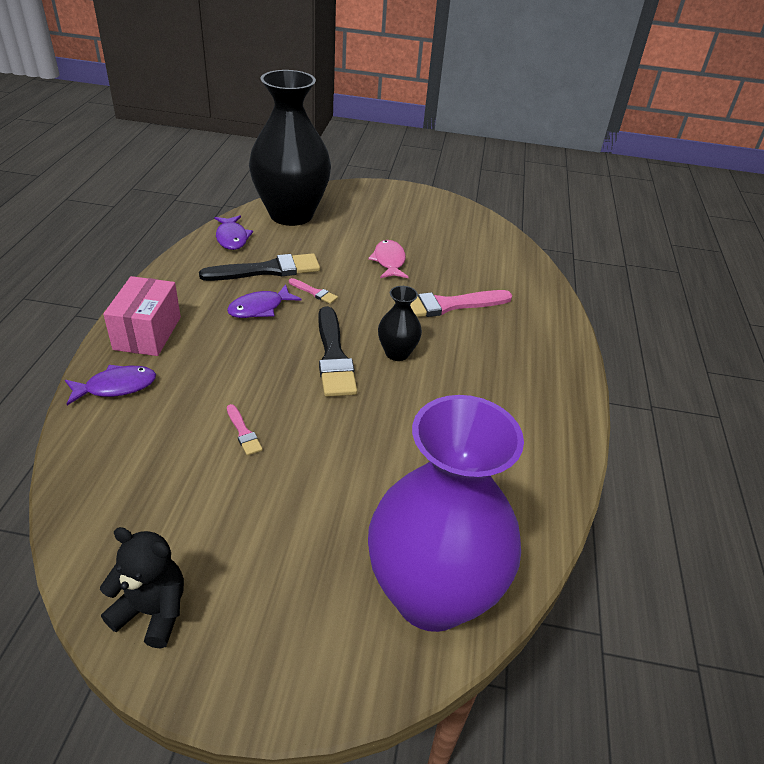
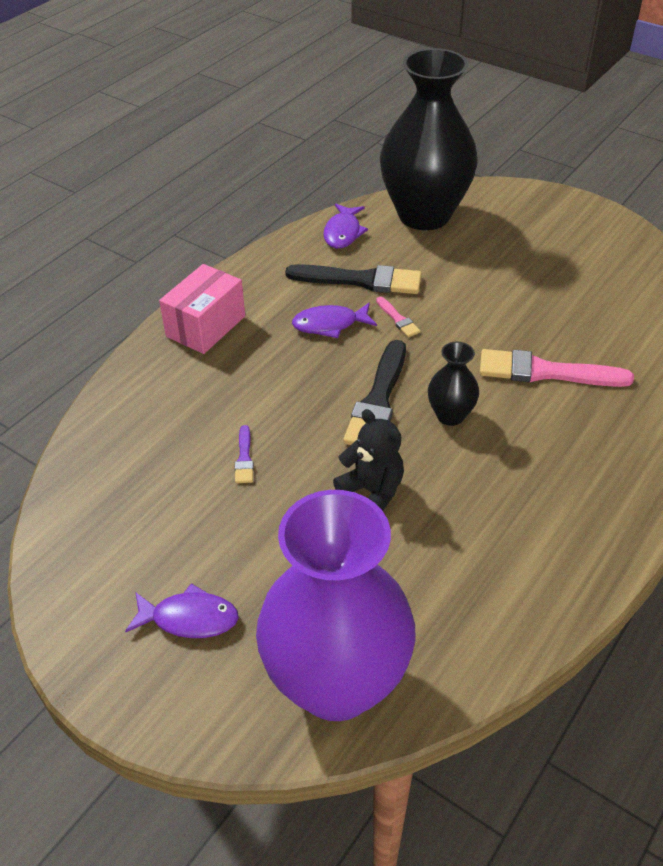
camera: 30 degrees right, 5 degrees up
(116, 387) = (152, 377): purple fish -> purple fish (189, 618)
(152, 611) = (85, 601): black teddy bear -> black teddy bear (372, 491)
(243, 432) = (244, 458): pink brush -> purple brush
(389, 261) = (507, 299): pink fish -> none

